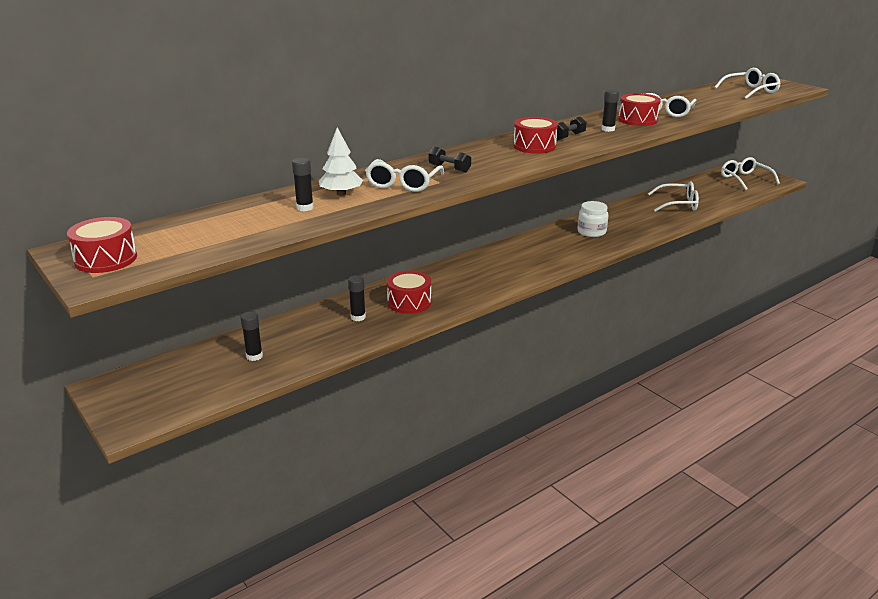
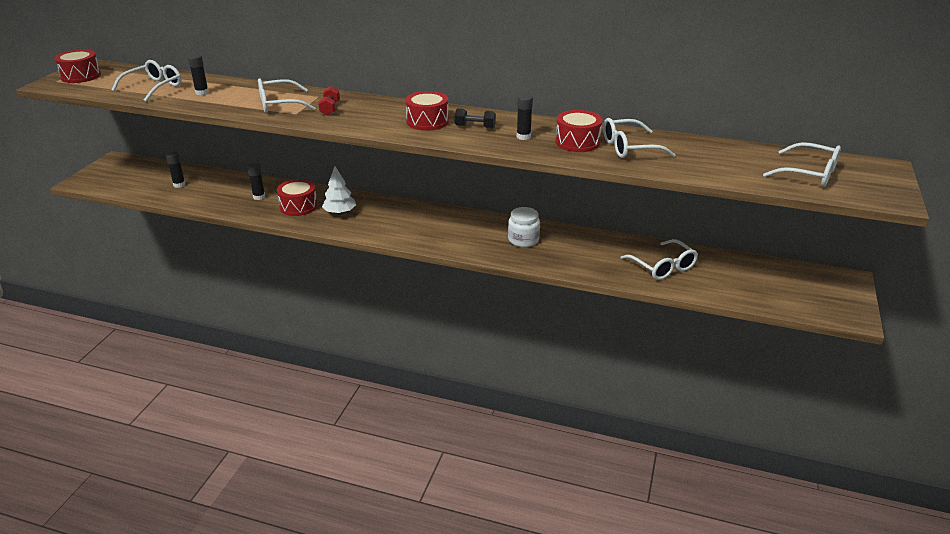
camera: 55 degrees right, 5 degrees up
(341, 194) = (238, 94): white tree -> white tree (340, 212)
(449, 169) = (330, 109): black dumbbell -> red dumbbell
(745, 179) = (812, 291): white glasses -> white glasses (154, 87)

